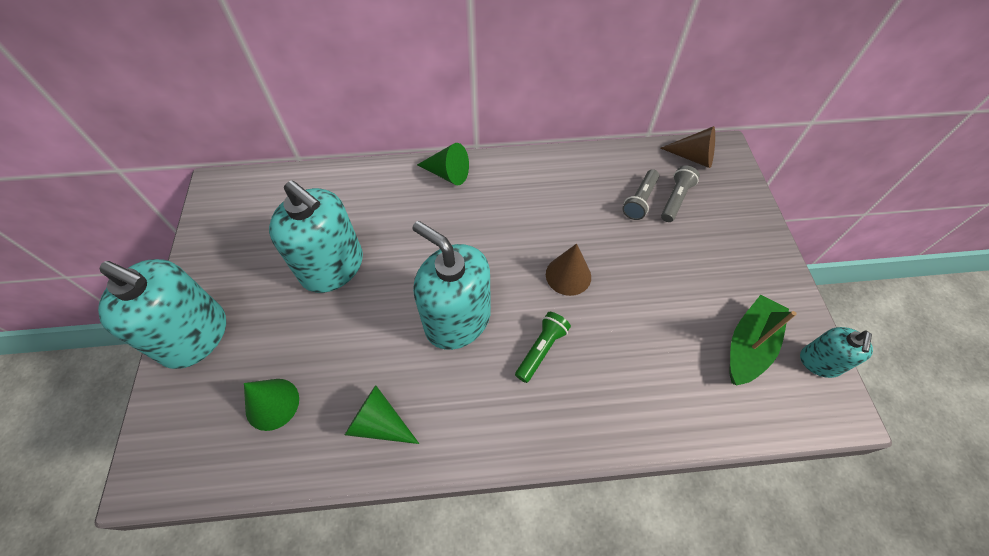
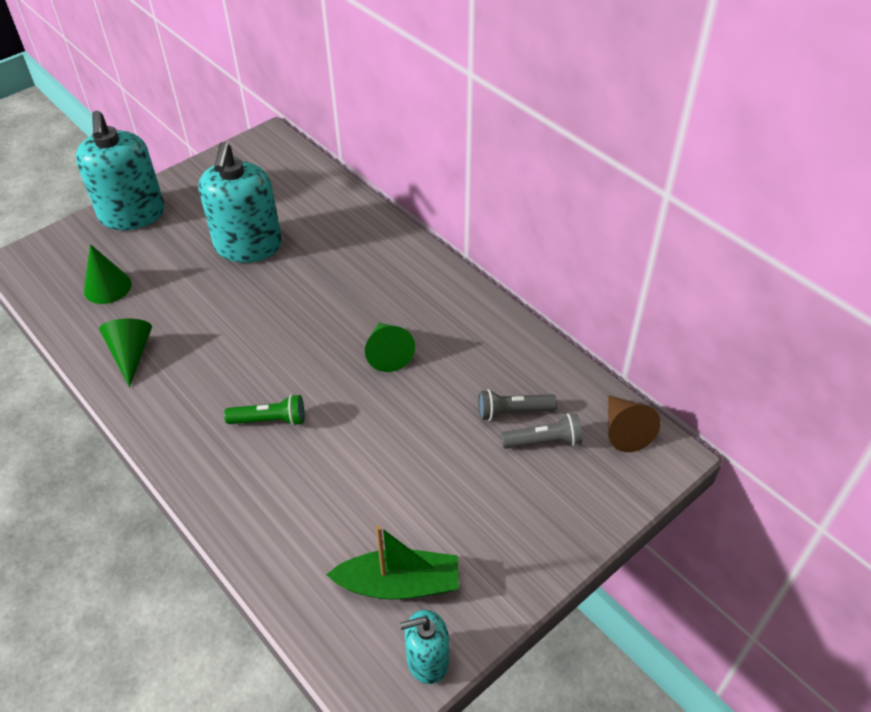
camera: 55 degrees right, 10 degrees down
(448, 174) = (410, 256): green cone -> green cone (387, 353)
(457, 320) = (257, 349): turquoise soap dispenser -> none
(568, 275) = (366, 400): brown cone -> none

